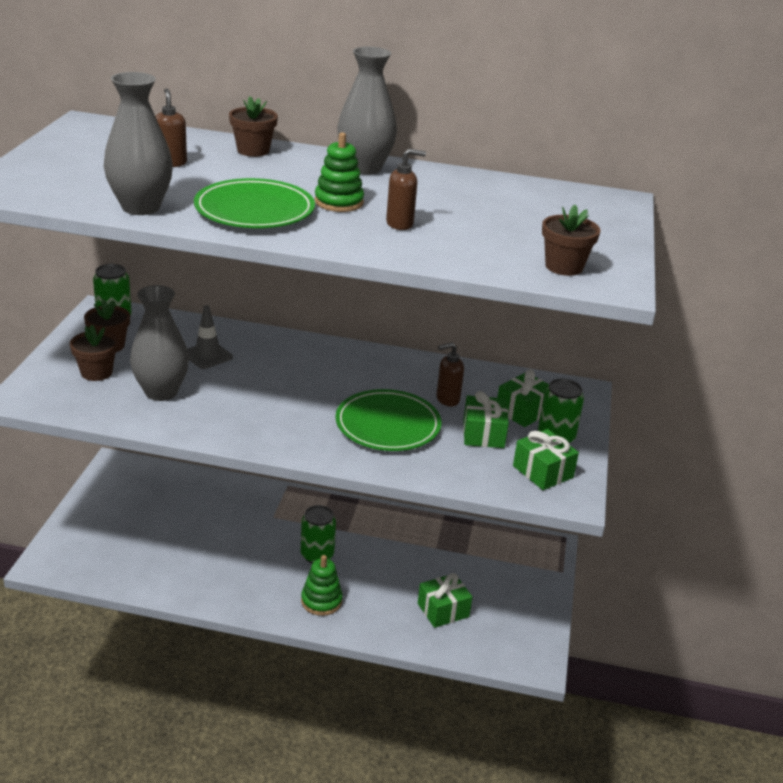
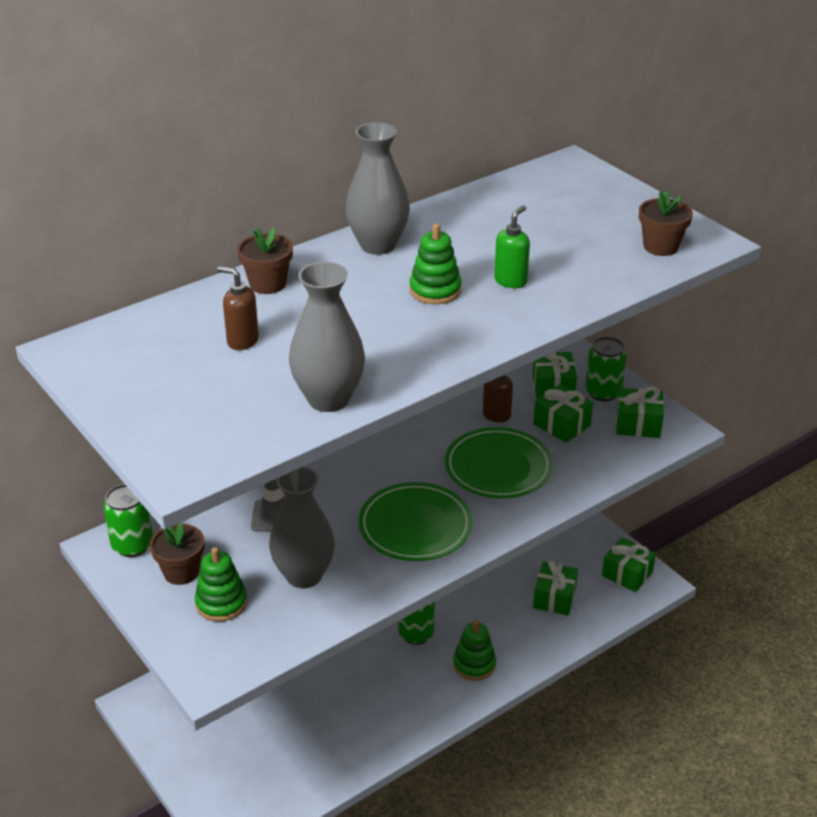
camera: 45 degrees left, 5 degrees up
(96, 372) = (221, 603): brown flower pot -> green stacking toy
(254, 210) = (404, 340): green plate -> green plate (415, 526)
(400, 224) = (511, 281): brown soap dispenser -> green soap dispenser
(524, 640) = (627, 574): none -> green gift

